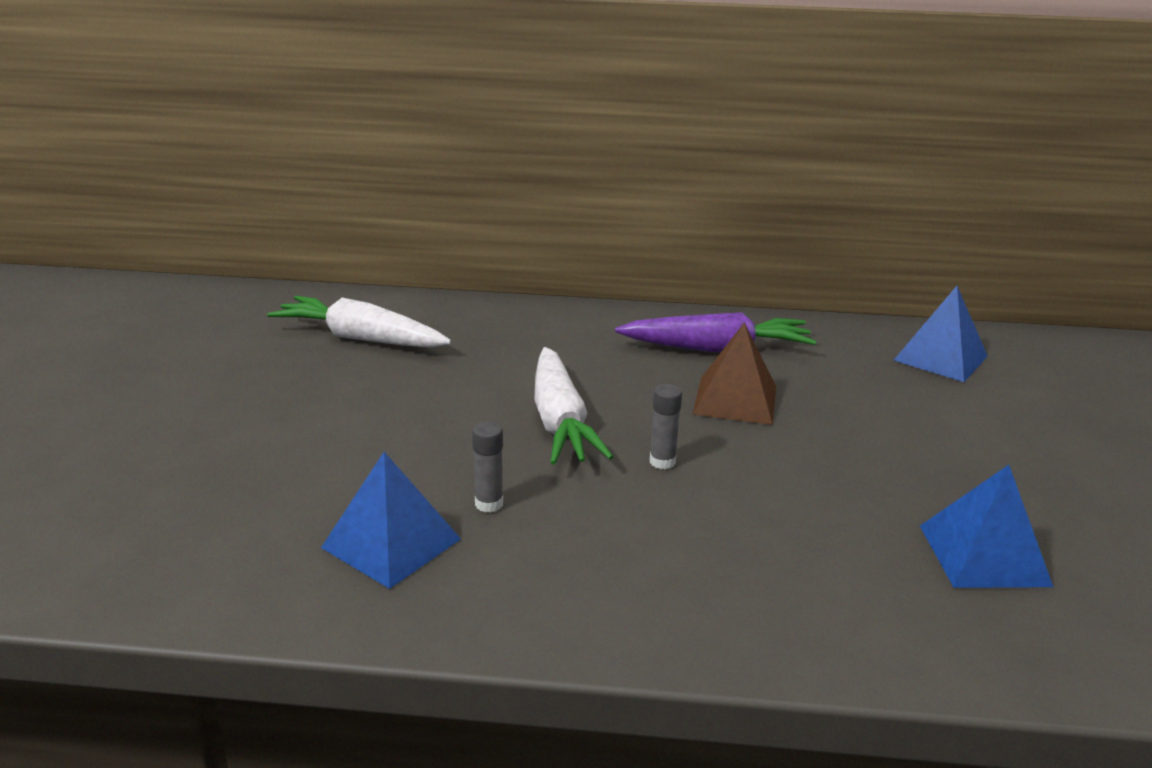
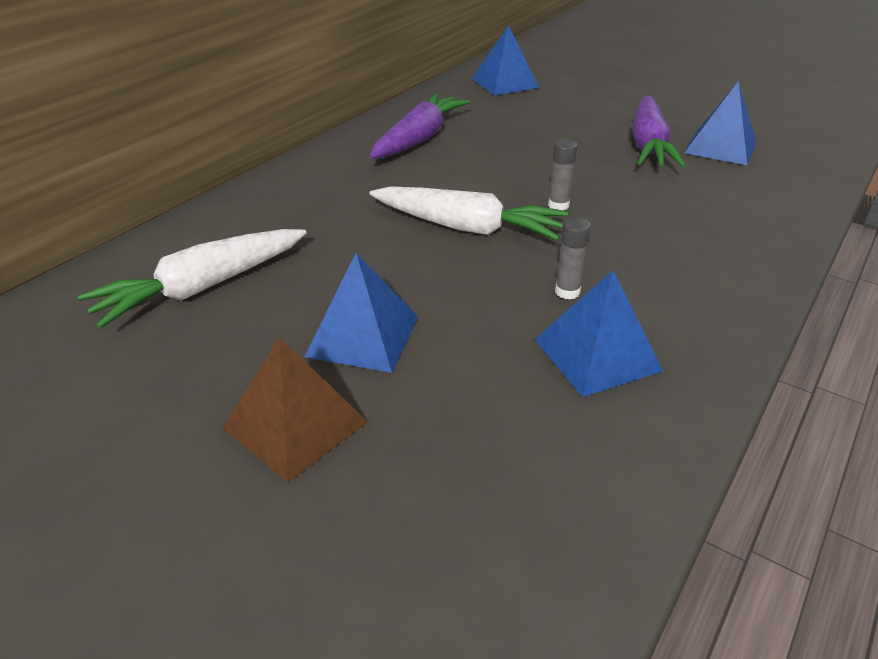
camera: 60 degrees left, 10 degrees up
(342, 420) = (363, 336): none -> blue pyramid
(735, 400) = (497, 156): brown pyramid -> brown pyramid (295, 425)
(905, 493) = (648, 145): none -> purple carrot

